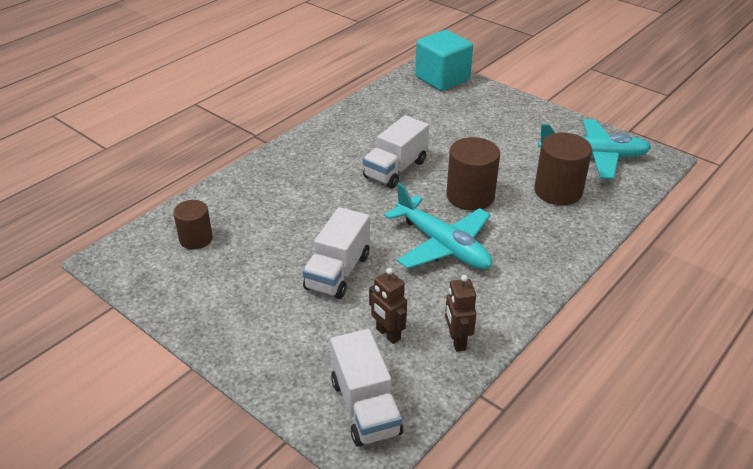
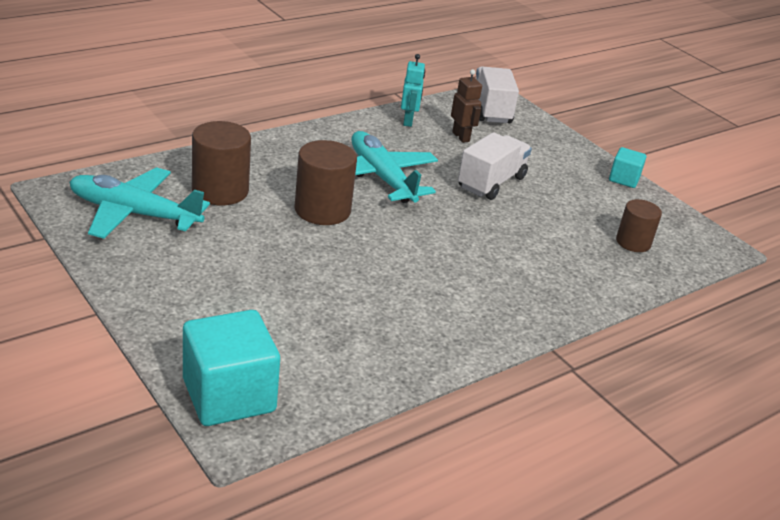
camera: 170 degrees left, 5 degrees down
(190, 325) = (624, 179): none -> turquoise cube
(395, 169) = (392, 260): white truck -> none
(457, 341) = (408, 121): brown robot -> turquoise robot

